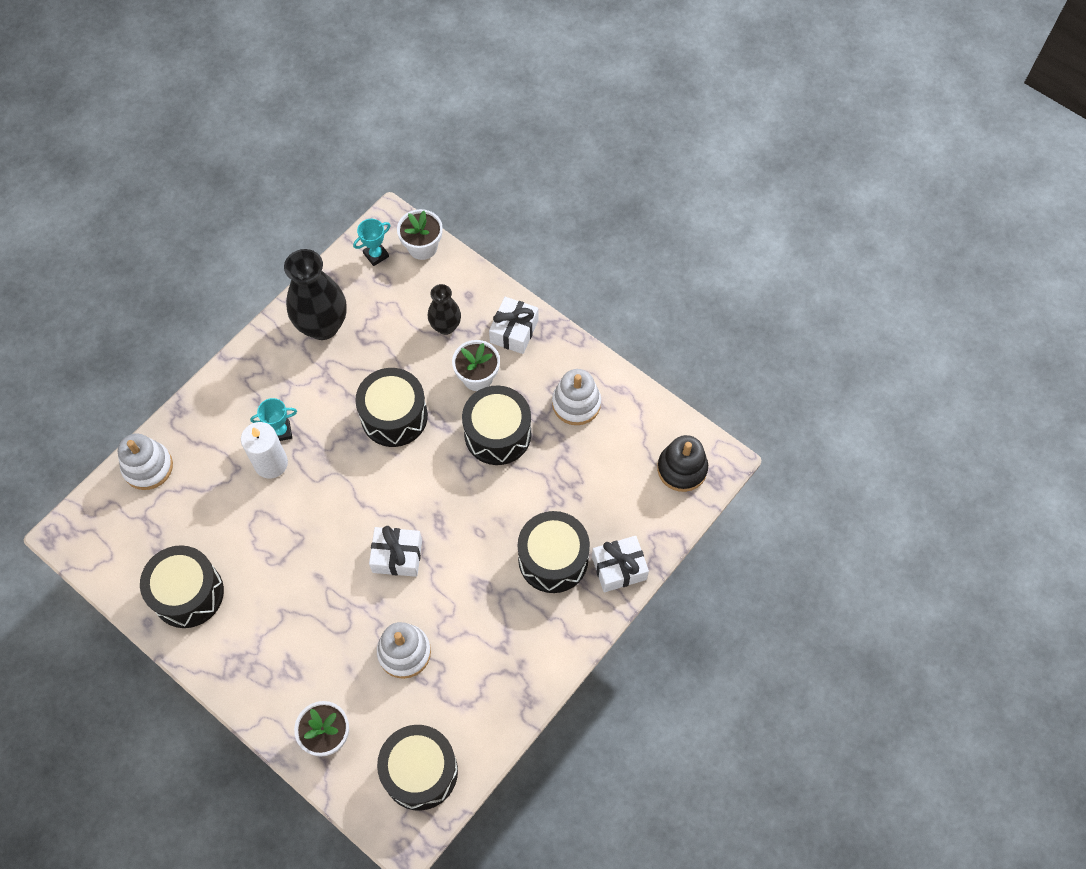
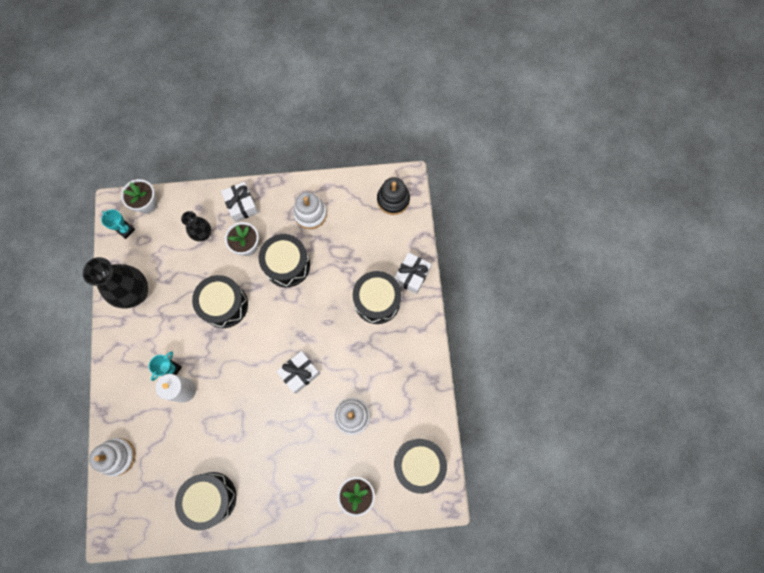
camera: 45 degrees left, 10 degrees up
(376, 255) = (125, 230): turquoise trophy -> turquoise trophy turned 60 degrees counterclockwise

